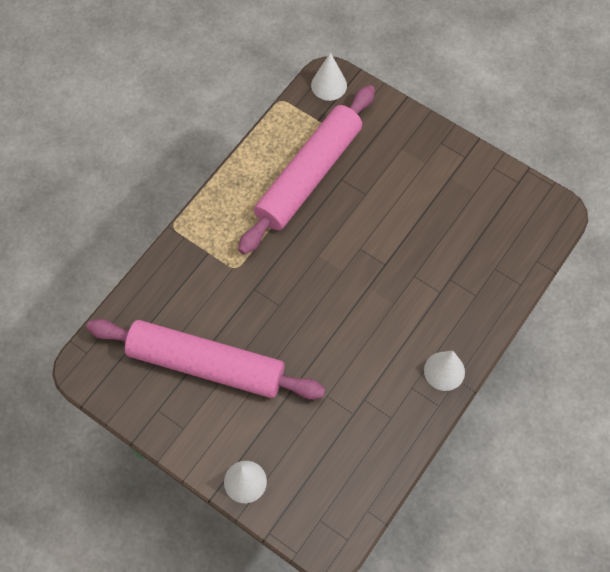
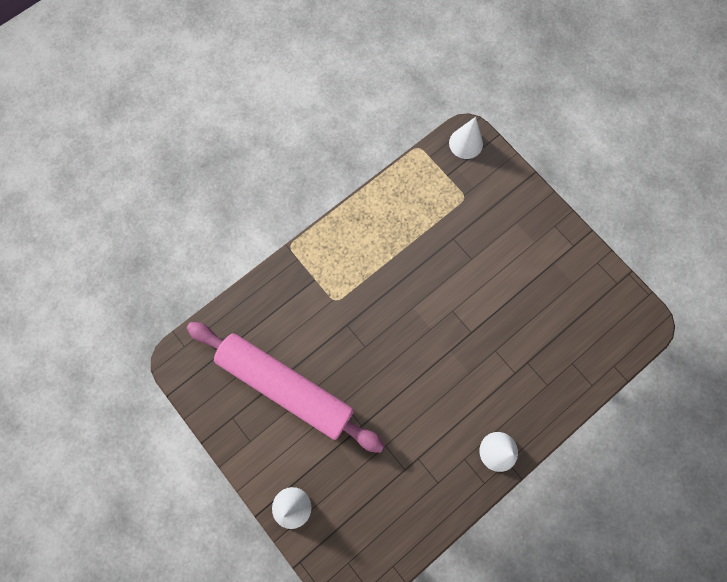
camera: 15 degrees right, 10 degrees up
(309, 175) = (424, 227): pink rolling pin -> none

